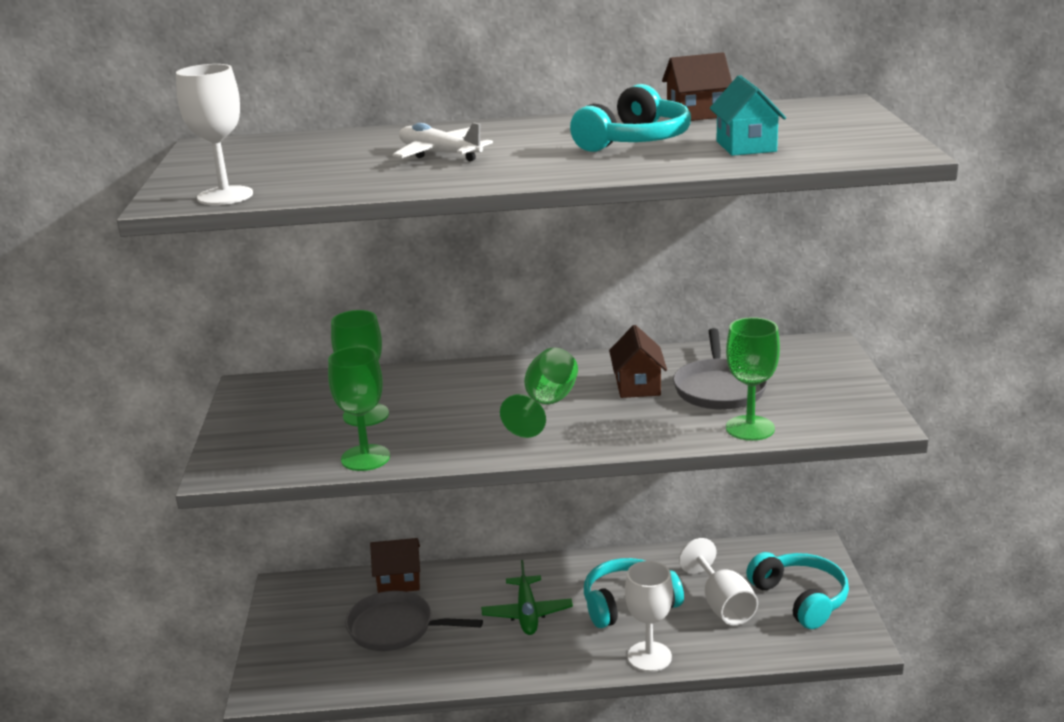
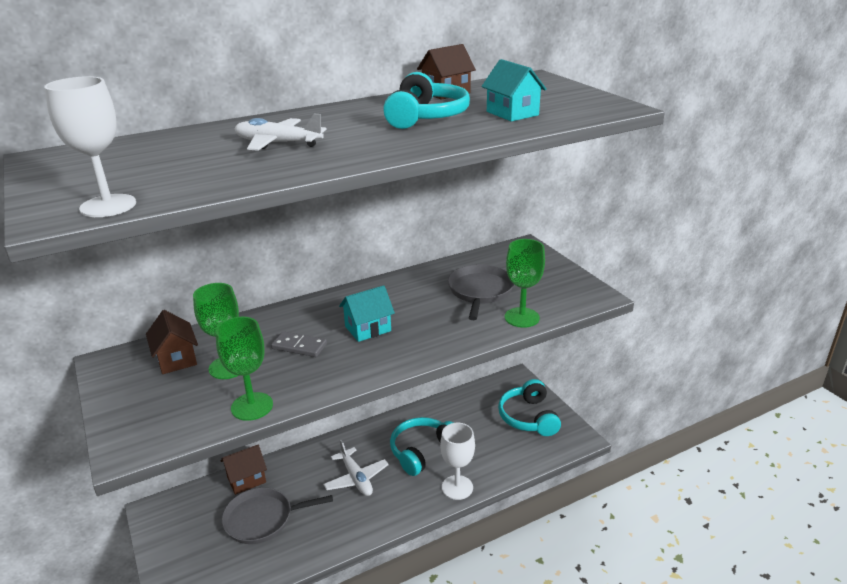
camera: 25 degrees left, 5 degrees up
(455, 409) = (299, 346): none -> grey domino
(527, 613) = (356, 478): green plane -> white plane
(546, 405) = (368, 329): green goblet -> turquoise house
(638, 386) = (423, 300): brown house -> brown house (176, 359)
(719, 388) = (480, 291): grey pan -> grey pan turned 150 degrees counterclockwise
(722, 605) = (484, 435): white goblet -> none
(800, 599) = (528, 417): turquoise headphones -> turquoise headphones turned 135 degrees counterclockwise

